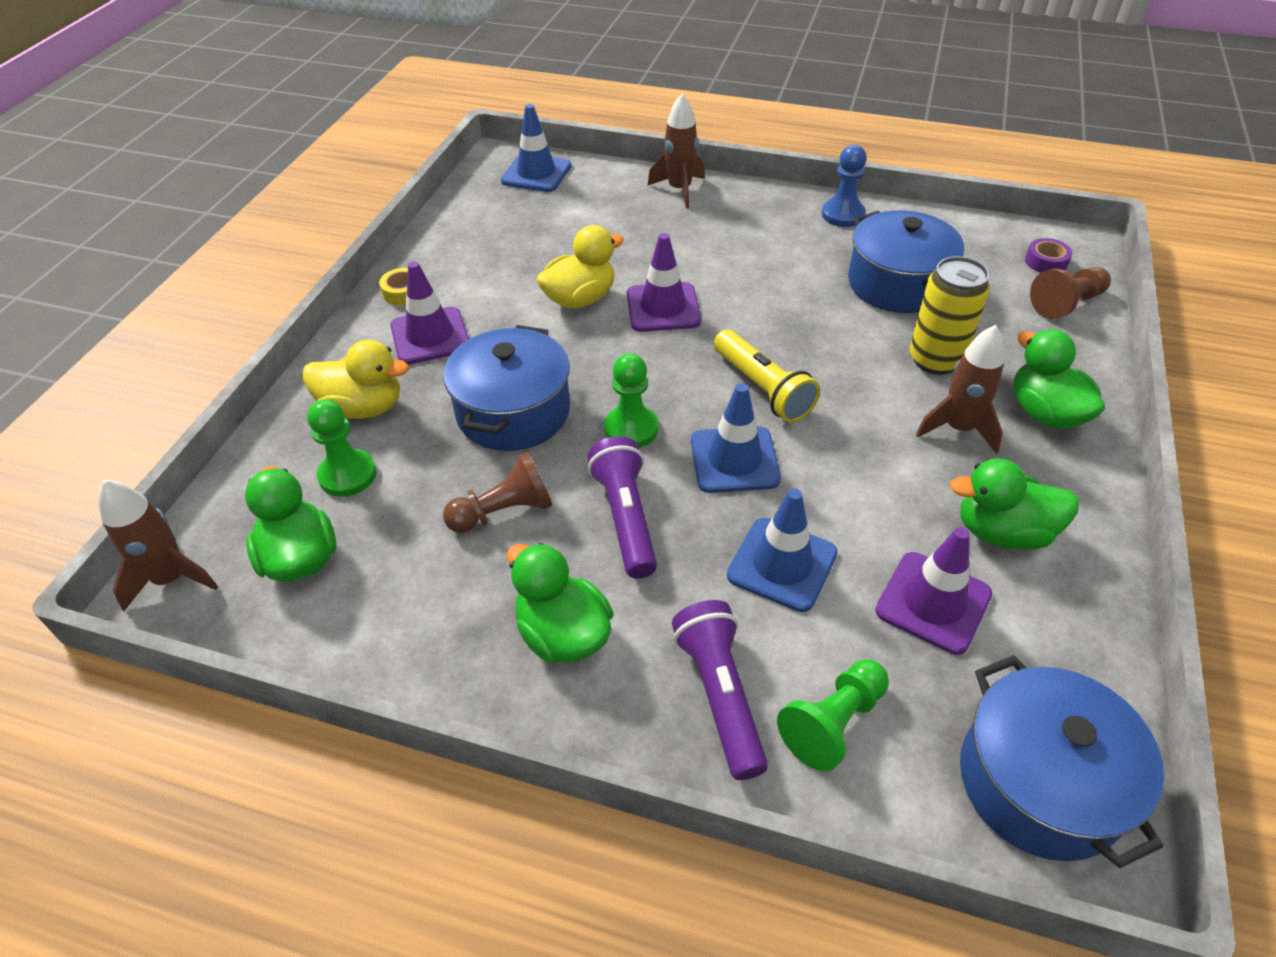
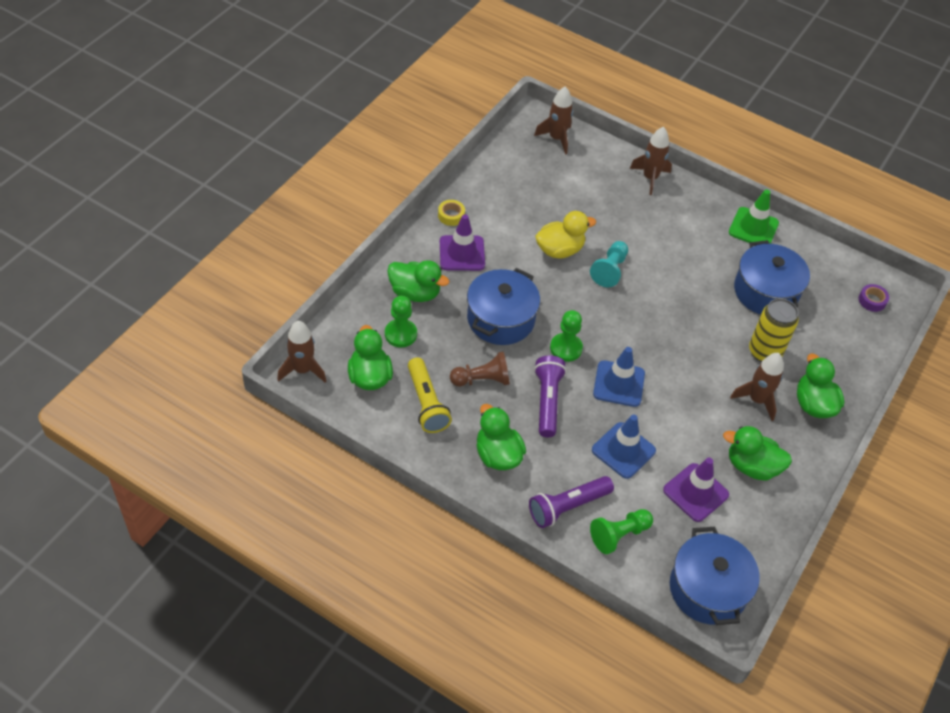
camera: 10 degrees right, 5 degrees up
(363, 407) = (415, 293): yellow duck -> green duck
(536, 173) = (556, 138): blue traffic cone -> brown rocket
(663, 308) = (609, 270): purple traffic cone -> turquoise pawn
(720, 695) = (567, 507): purple flashlight -> purple flashlight turned 120 degrees counterclockwise
(762, 388) = (651, 343): yellow flashlight -> yellow flashlight (426, 403)
(843, 215) = (753, 228): blue pawn -> green traffic cone
(1066, 303) = (868, 335): brown pawn -> none

